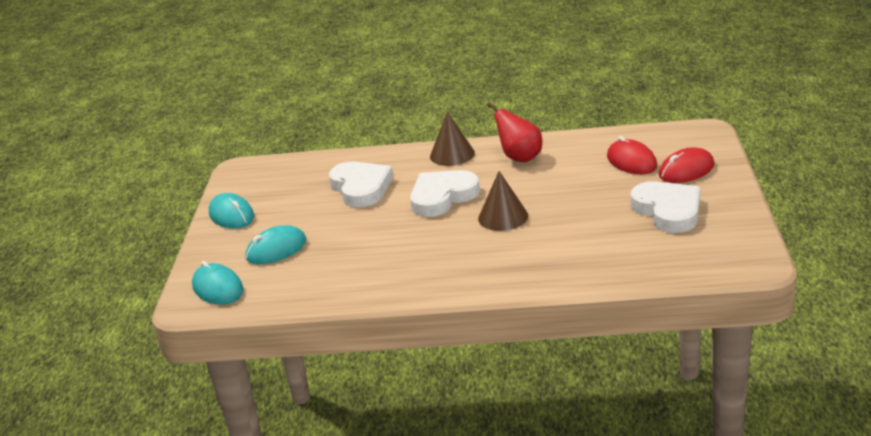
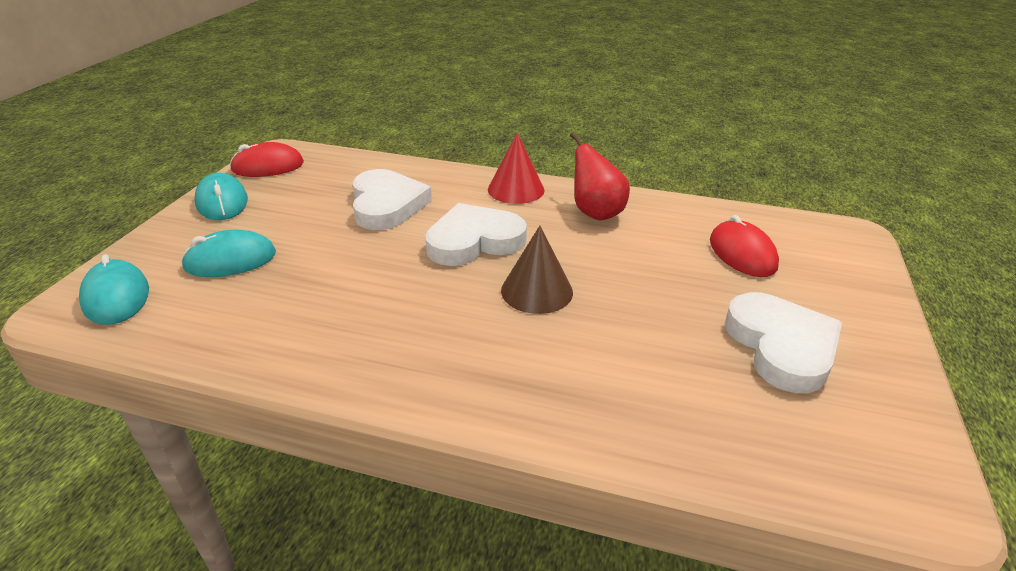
camera: 10 degrees right, 5 degrees up
(452, 154) = (516, 189): brown cone -> red cone
(686, 170) = (820, 286): red mouse -> red mouse (268, 166)

